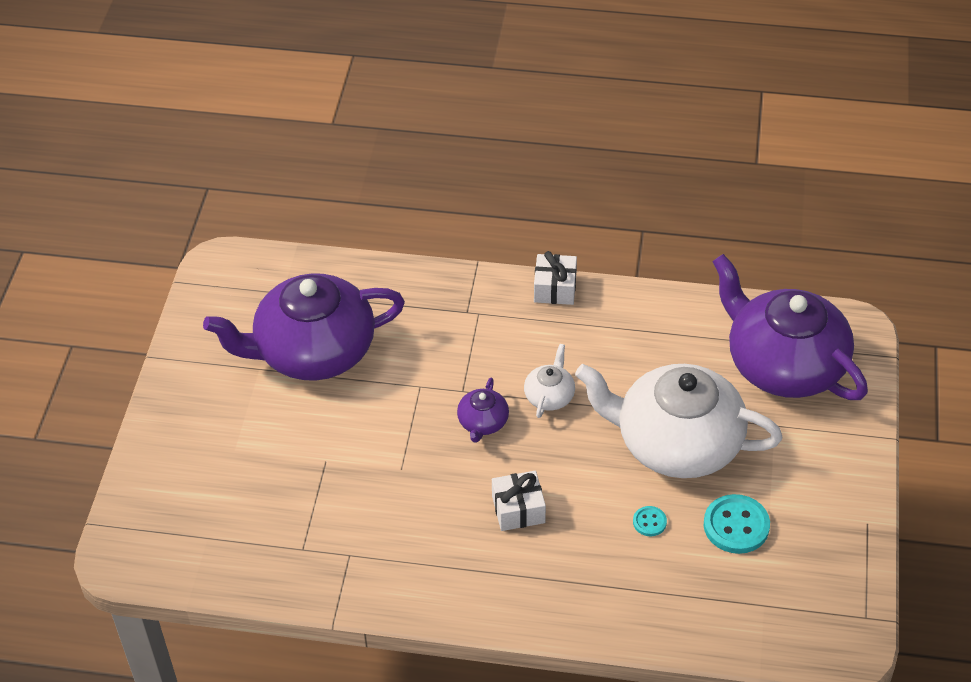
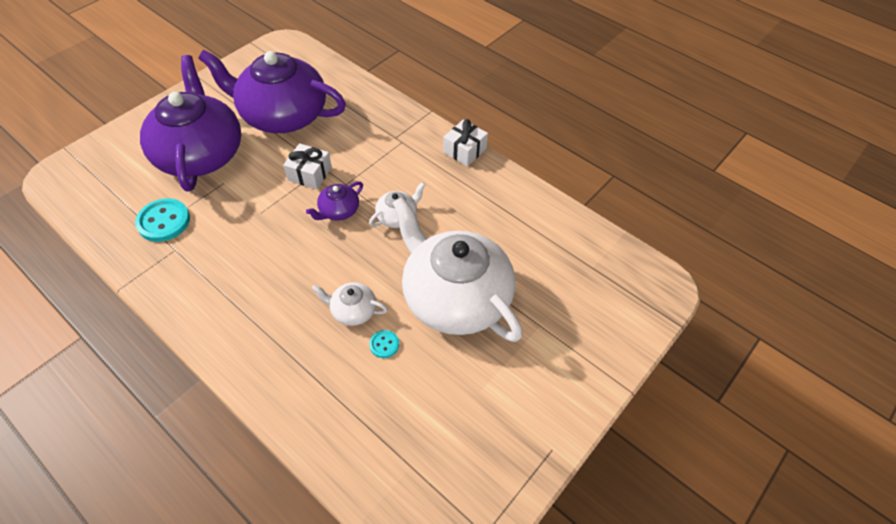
camera: 30 degrees right, 5 degrees up
(518, 509) = (305, 281): white gift -> white gift (310, 174)
(591, 509) = (353, 310): none -> white teapot
(736, 526) = (445, 386): turquoise button -> turquoise button (164, 221)
(783, 364) = (584, 284): purple teapot -> purple teapot (200, 154)

